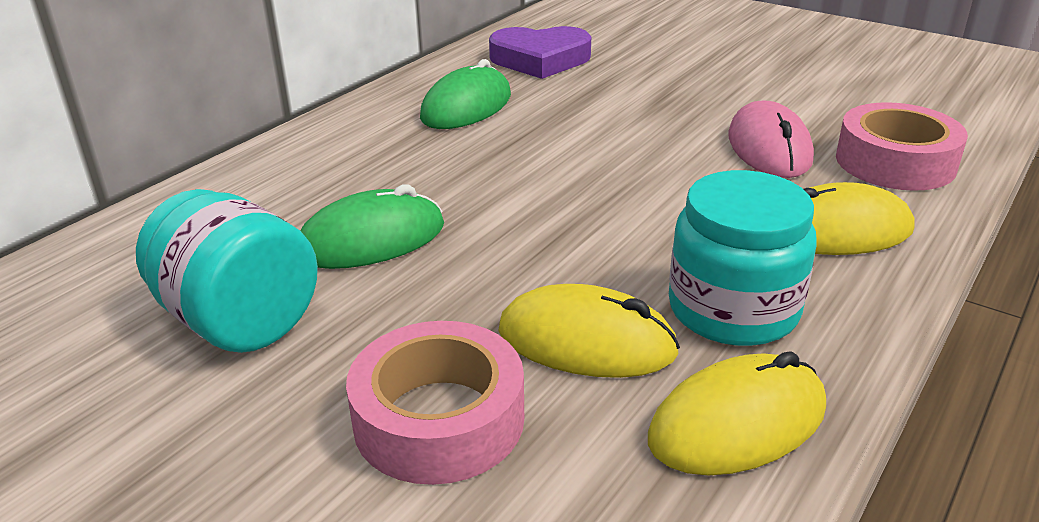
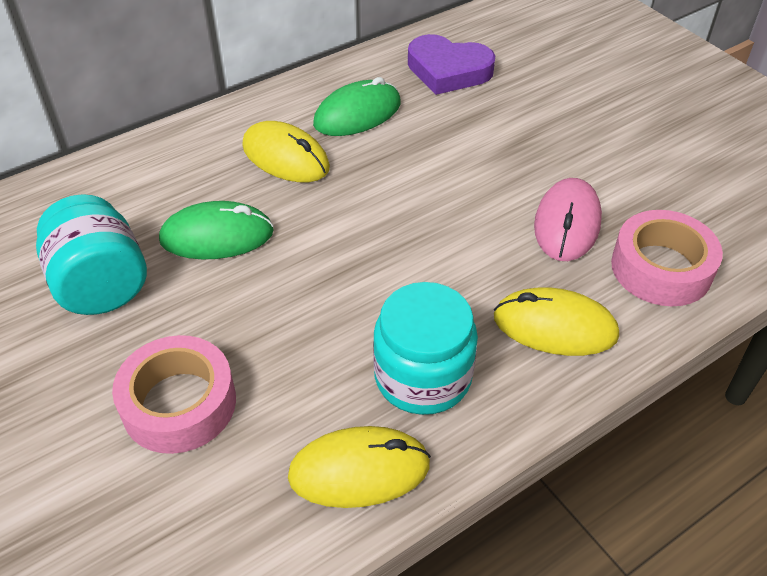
camera: 20 degrees right, 15 degrees up
(586, 341) = (305, 372): yellow mouse -> yellow mouse (285, 157)

